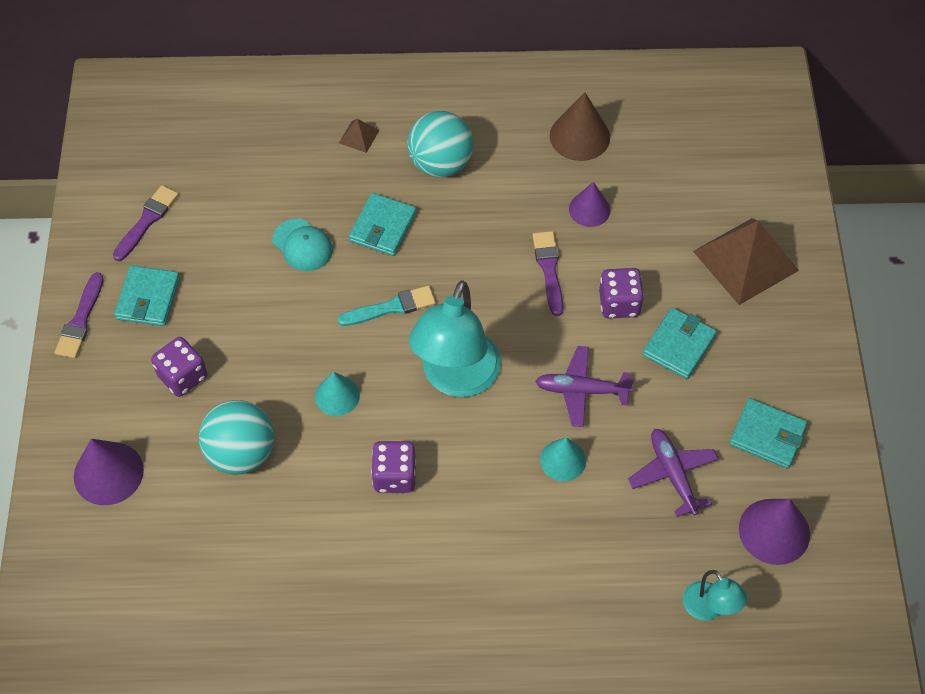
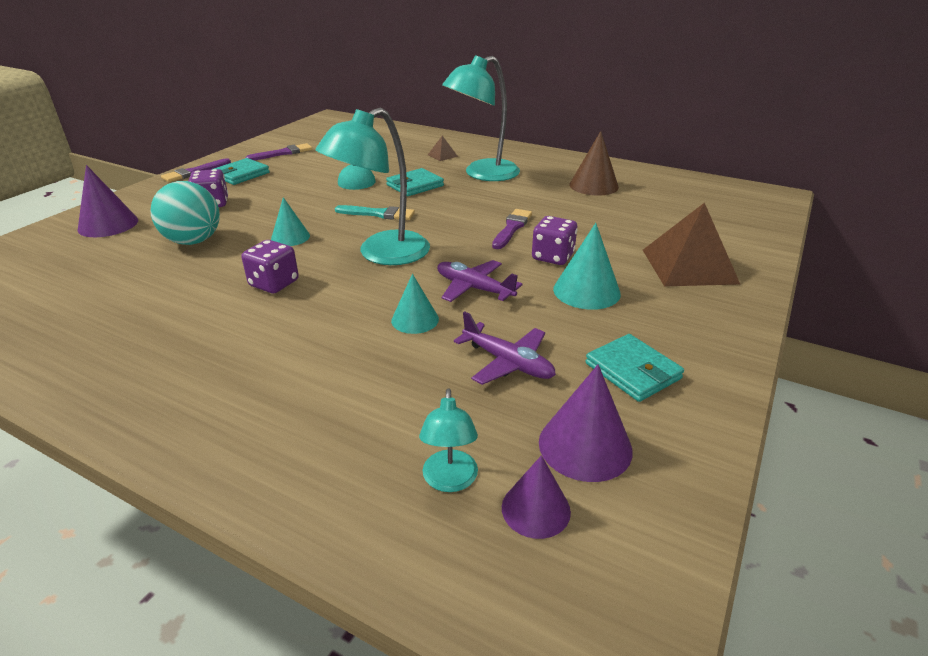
camera: 30 degrees right, 25 degrees down
(440, 164) = (482, 174): turquoise ball -> turquoise lamp
(589, 209) = (571, 213): purple cone -> purple cone (535, 509)
(672, 474) = (508, 363): purple plane -> purple plane turned 120 degrees clockwise
(679, 345) = (586, 291): turquoise wallet -> turquoise cone

